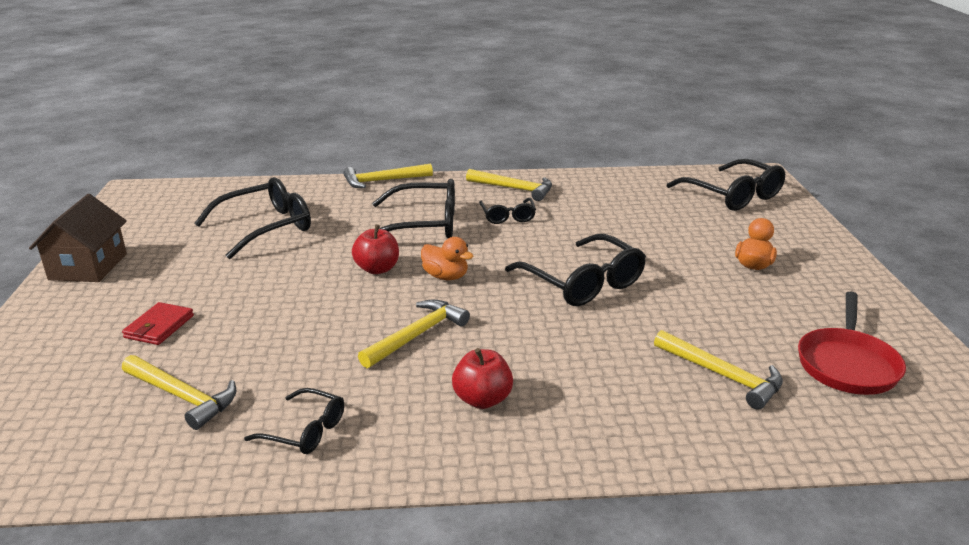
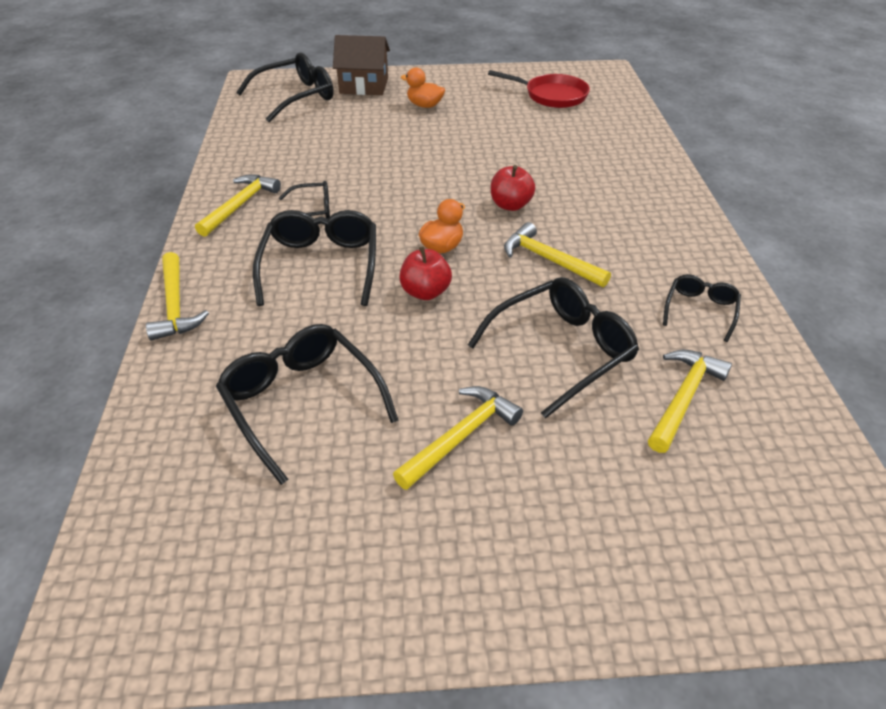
camera: 90 degrees left, 15 degrees up
(88, 267) = (409, 595): brown house -> brown house (364, 86)
(159, 327) = (565, 452): red wallet -> none
(482, 399) = (630, 226): red apple -> red apple (510, 205)
(582, 282) = (452, 176): black glasses -> black glasses (561, 351)
(722, 375) = (574, 134): yellow hammer -> yellow hammer (461, 436)

